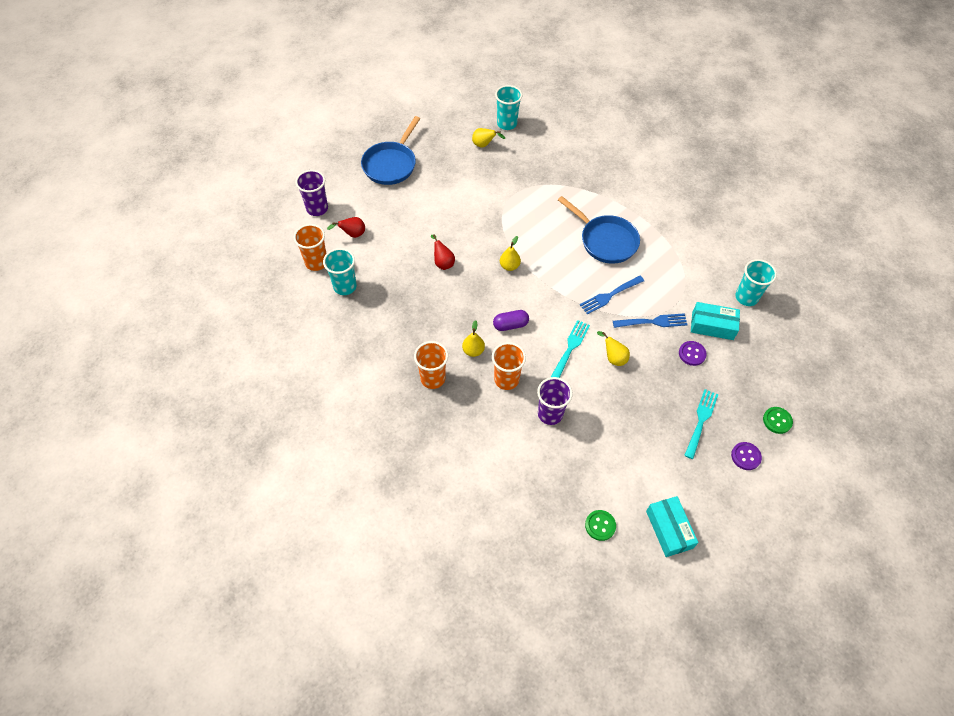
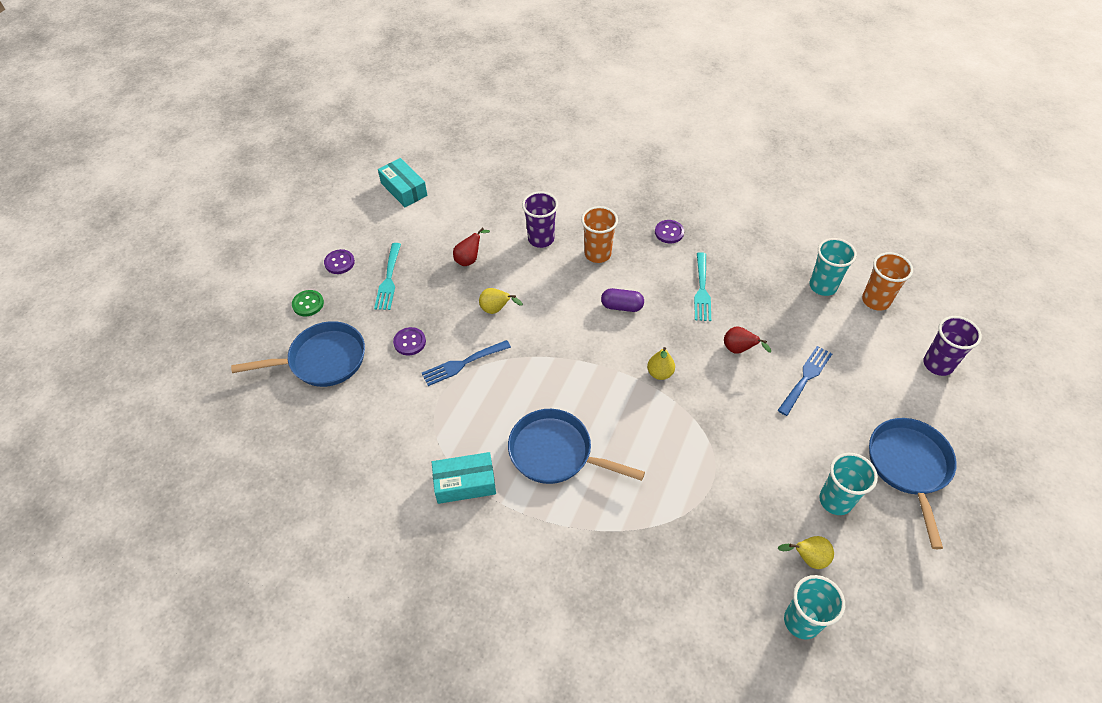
camera: 160 degrees right, 5 degrees down
(352, 234) = (868, 347): red pear -> red pear (469, 259)
(433, 378) = (669, 232): orange cup -> purple button
(473, 351) = (645, 269): yellow pear -> none
(510, 325) = (622, 306): purple capsule -> purple capsule turned 45 degrees clockwise
(570, 348) = (546, 304): turquoise fork -> turquoise fork (702, 289)
(600, 525) = (464, 175): green button -> none
(610, 295) = (524, 378): blue fork -> blue fork (805, 378)
(712, 326) = (390, 383): turquoise box -> turquoise box (465, 483)
(746, 297) = (351, 435): turquoise cup -> turquoise cup (835, 500)
(765, 362) = (322, 360): none -> blue pan

